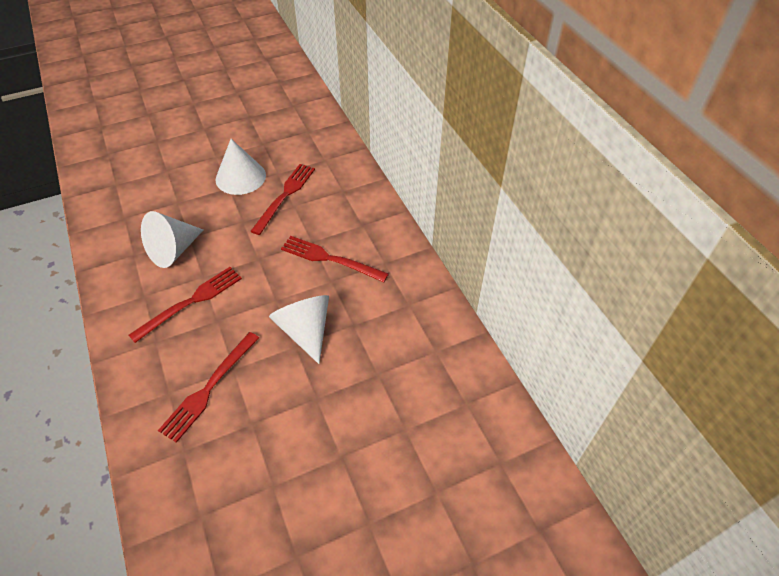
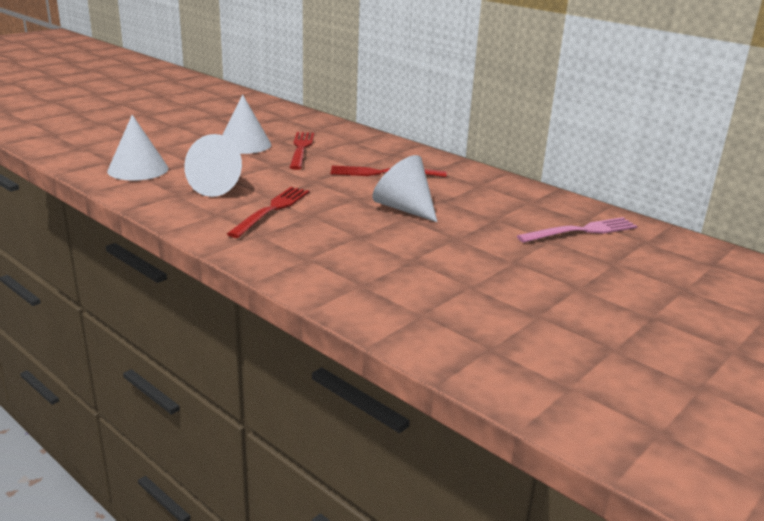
camera: 25 degrees left, 25 degrees down
(128, 203) = (138, 169): none -> white cone
(209, 388) = (347, 249): red fork -> none
(448, 422) = (582, 231): none -> pink fork

